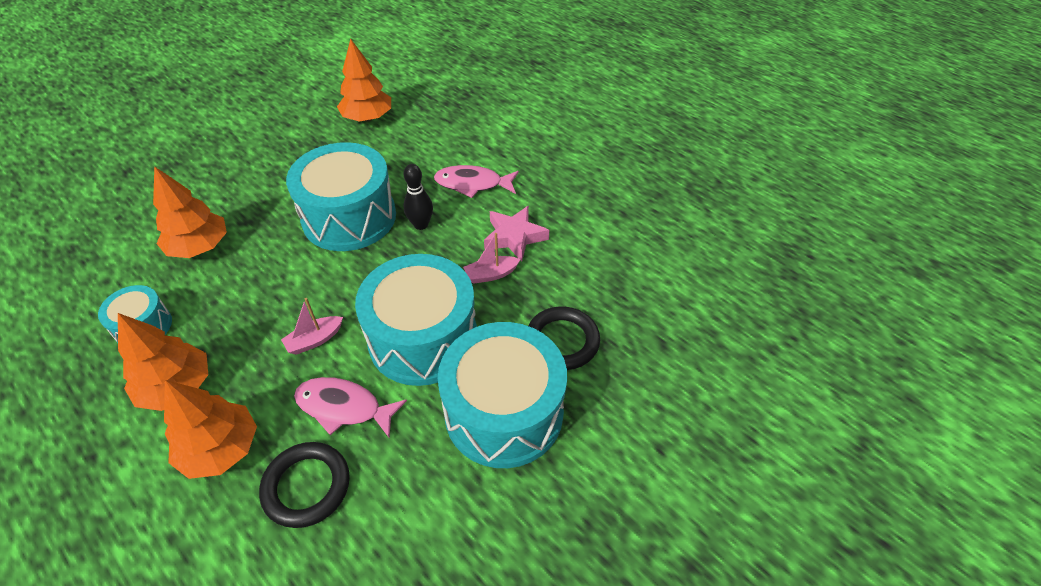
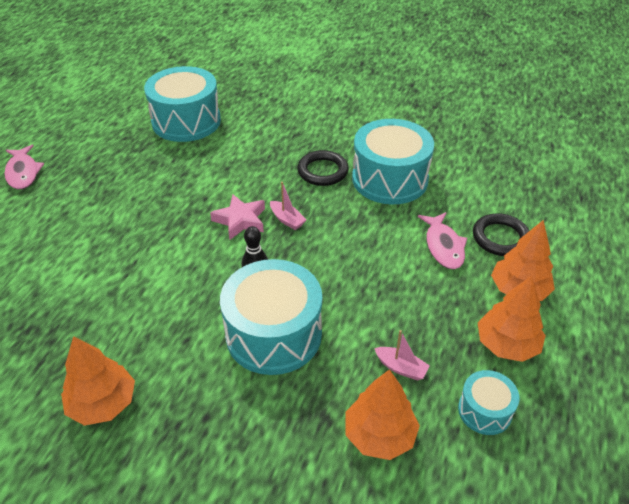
camera: 115 degrees left, 5 degrees down
(314, 340) = (409, 287): pink boat -> pink boat (401, 368)
(423, 338) = (366, 232): turquoise drum -> turquoise drum (186, 121)
(472, 184) = (187, 267): pink fish -> pink fish (23, 173)

